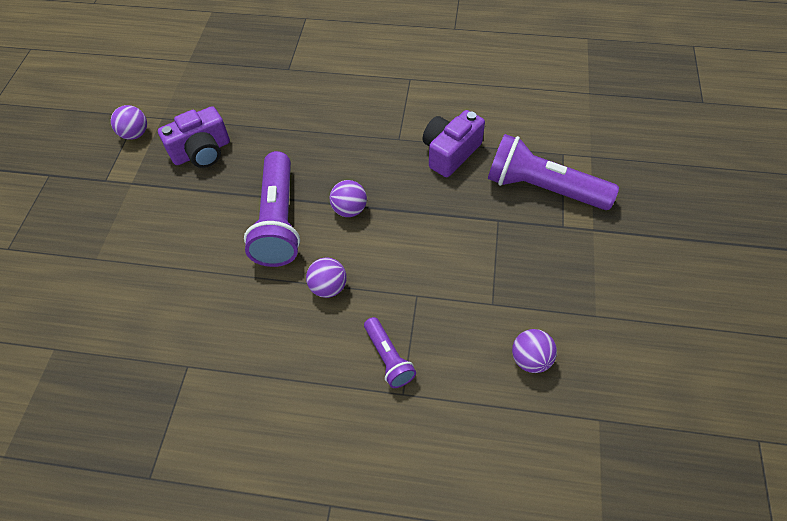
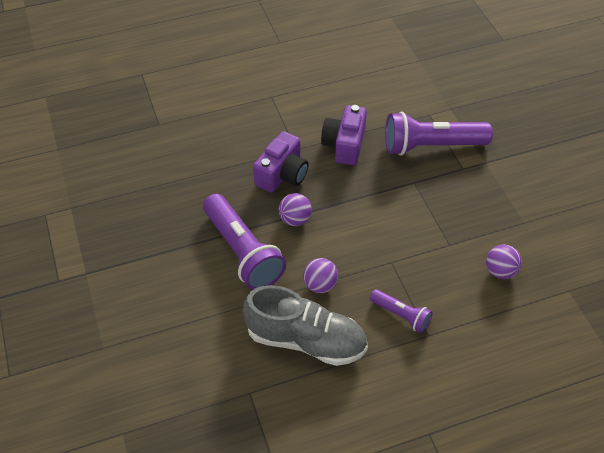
camera: 30 degrees left, 5 degrees down
(135, 134) = (56, 231): purple ball -> none
(202, 152) = (132, 222): purple camera -> purple camera (282, 174)
(276, 338) = (306, 340): none -> grey shoe

